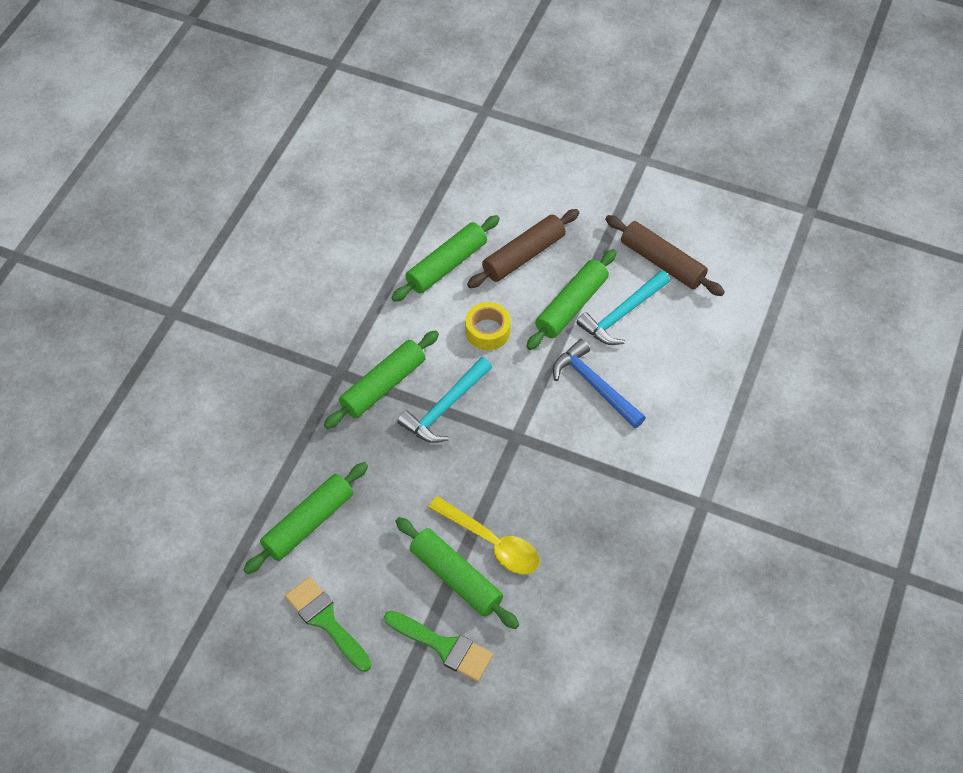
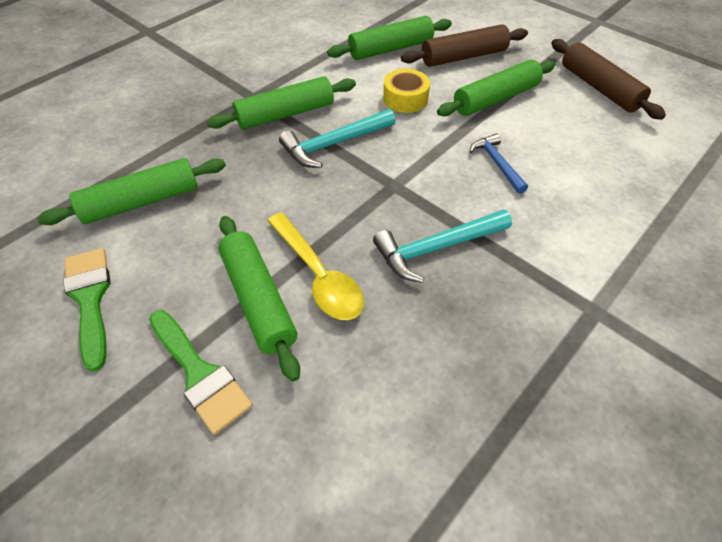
camera: 20 degrees right, 5 degrees down
(595, 385) = (497, 163): blue hammer -> blue hammer, size x0.65
(622, 314) = (545, 115): turquoise hammer -> turquoise hammer (436, 248)

